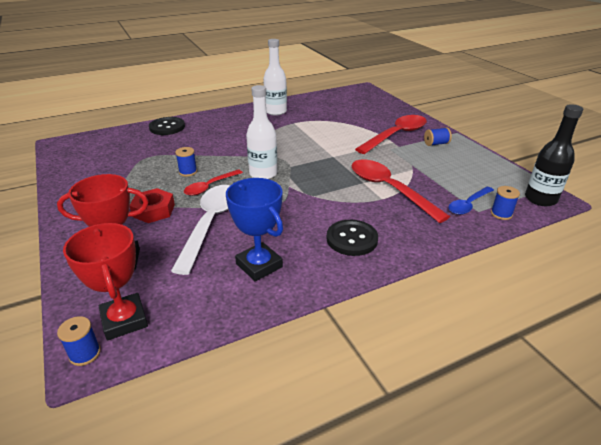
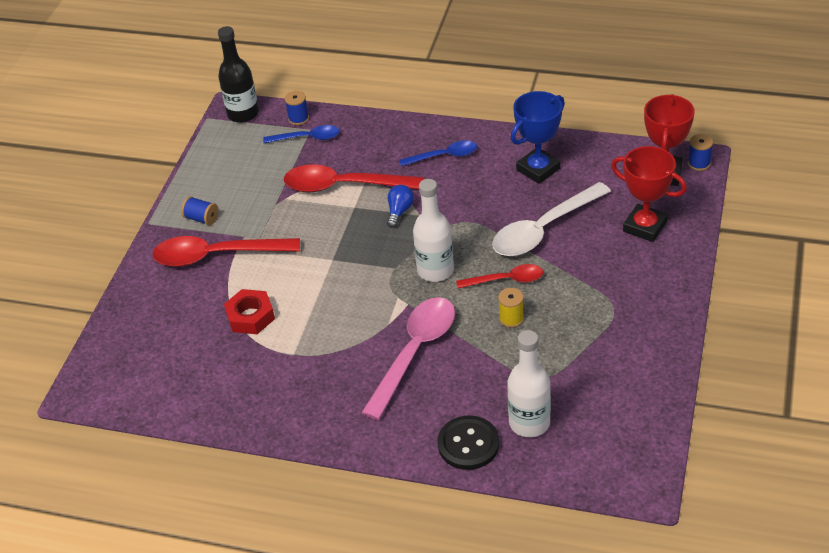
camera: 135 degrees left, 10 degrees up
(154, 210) = (585, 273): red nut -> red nut (250, 316)
(188, 172) = (511, 318): blue spool -> yellow spool
(231, 142) = (414, 353): none -> pink spoon
(259, 265) = (538, 169): blue trophy -> blue trophy turned 45 degrees clockwise
(275, 111) = (283, 399): white bottle -> white bottle (529, 422)
(330, 192) = (399, 211): none -> blue light bulb
(352, 239) = (444, 156): black button -> blue spoon
(389, 189) = (344, 186): red spoon -> red spoon turned 90 degrees clockwise

